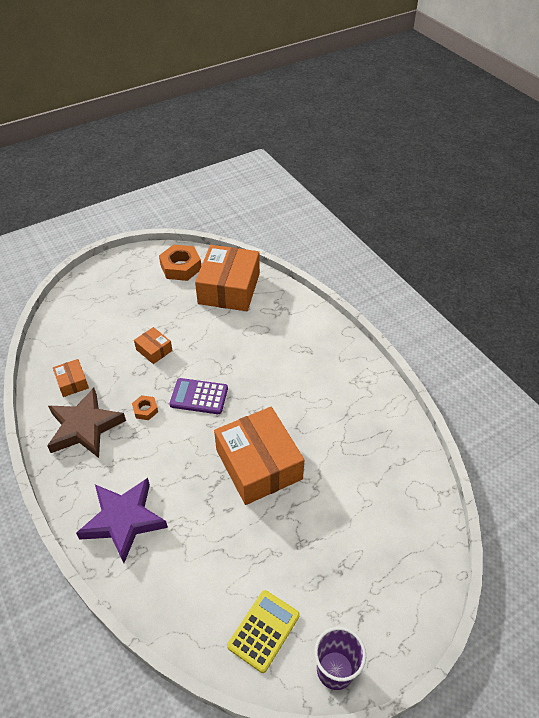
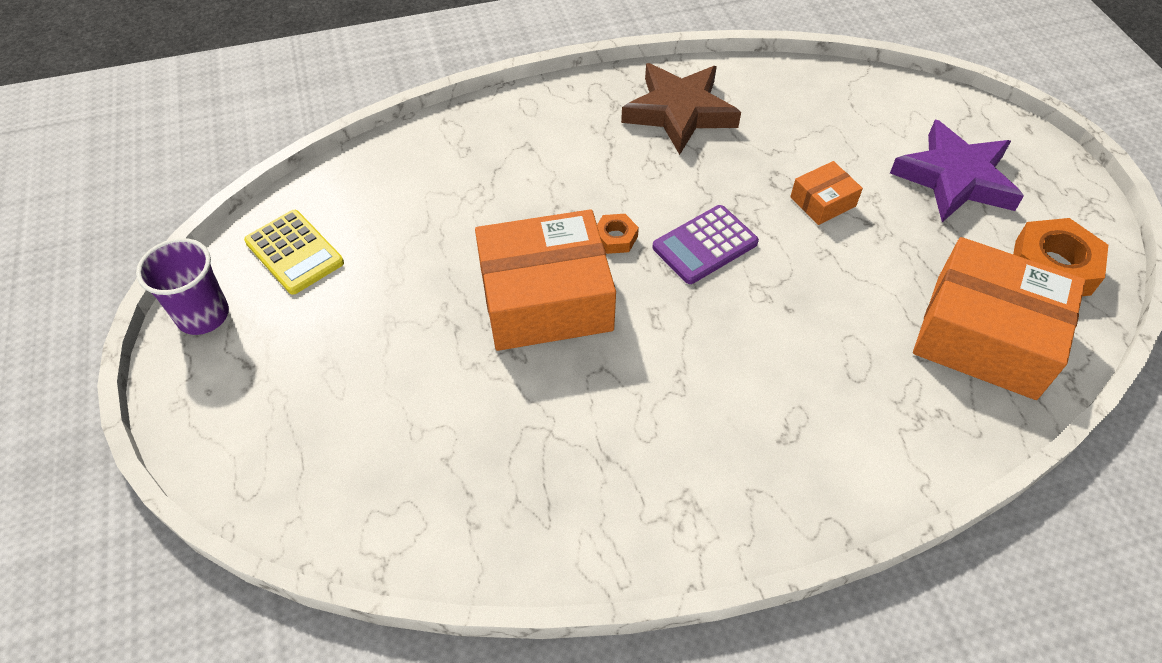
camera: 105 degrees right, 5 degrees up
(72, 382) = (768, 104): orange box -> none
(124, 520) = (513, 139): purple star -> purple star (955, 178)
(145, 410) = (694, 178): orange nut -> orange nut (615, 238)
(199, 397) = (705, 245): purple calculator -> purple calculator turned 150 degrees counterclockwise

